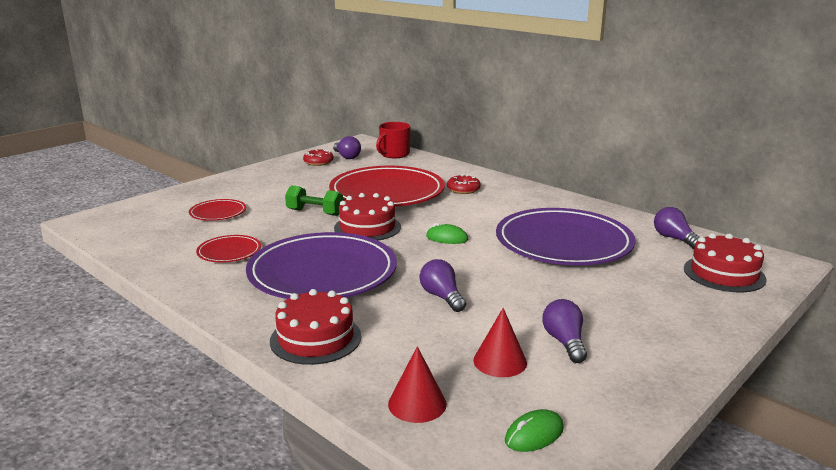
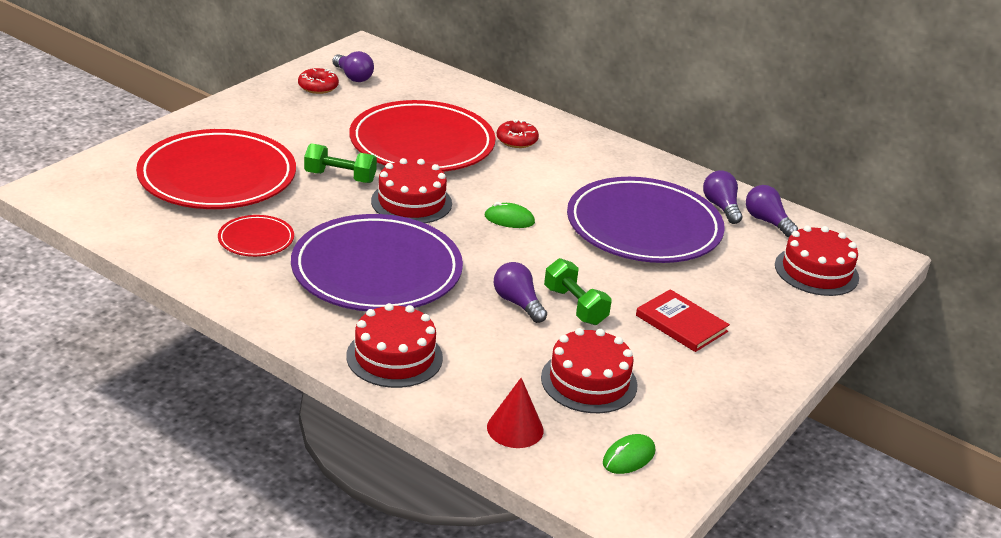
camera: 10 degrees left, 10 degrees up
(218, 213) = (217, 176): red plate -> red plate, size x2.22
(394, 154) = (415, 74): red mug -> none
(495, 299) = (575, 306): none -> green dumbbell
(500, 361) = (589, 381): red cone -> red cake
(564, 342) = (651, 358): purple light bulb -> purple light bulb (721, 207)
(595, 313) = (681, 323): none -> red book

